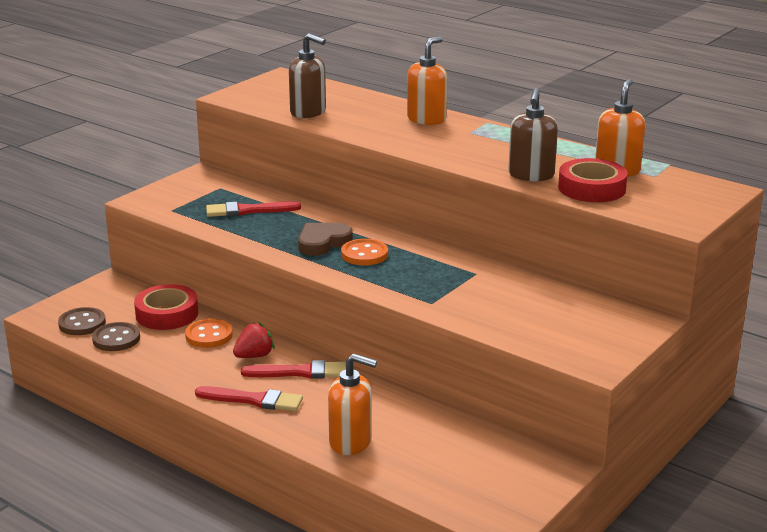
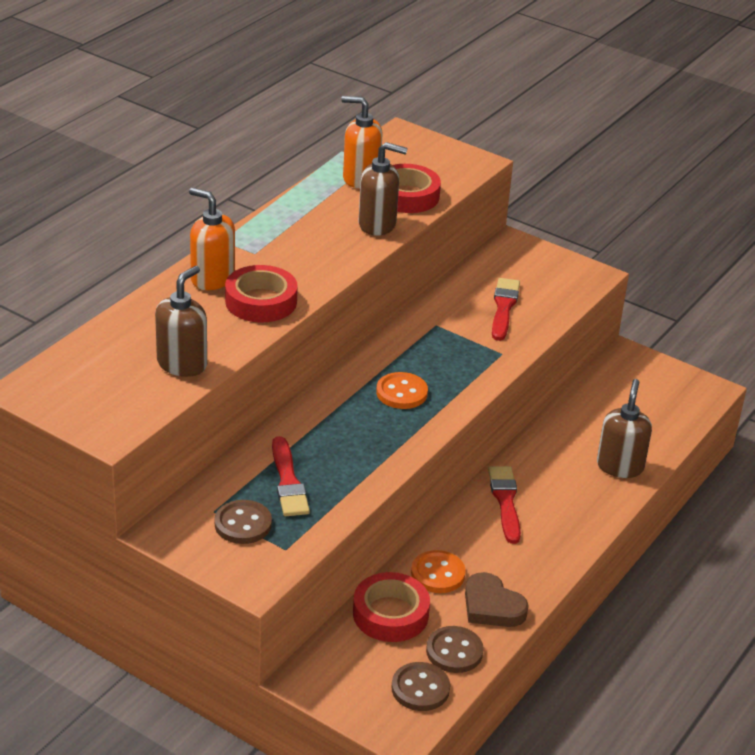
camera: 95 degrees left, 10 degrees up
(202, 196) = (243, 524): none -> brown button
(253, 400) = (563, 531): red brush -> red brush (504, 307)
(254, 356) = (477, 535): red strawberry -> none
(322, 243) = (375, 421): brown heart -> brown heart (492, 606)
(351, 442) = (620, 466): orange soap dispenser -> brown soap dispenser
(395, 134) = (261, 301): none -> red tape

